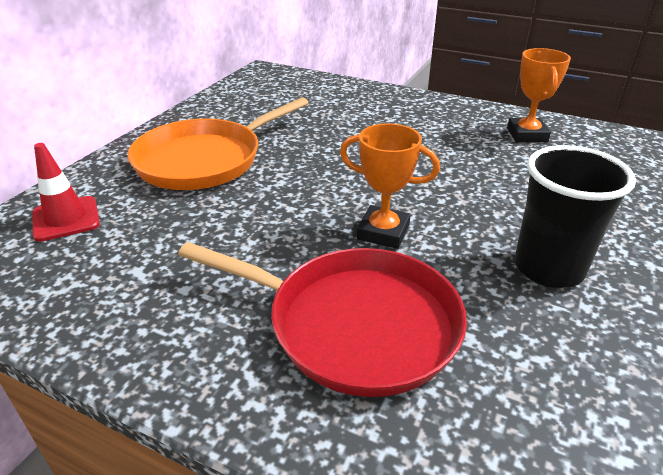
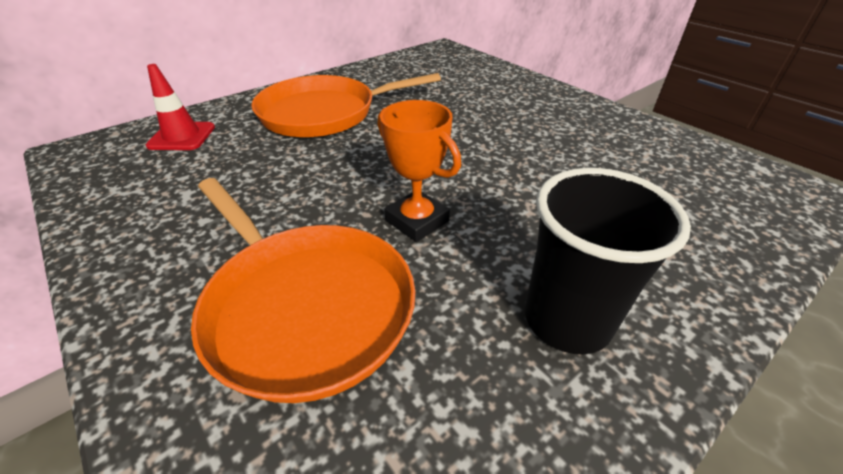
camera: 25 degrees right, 5 degrees up
(354, 324) = (305, 306): red pan -> orange pan
(527, 135) = (665, 159): orange trophy -> none

